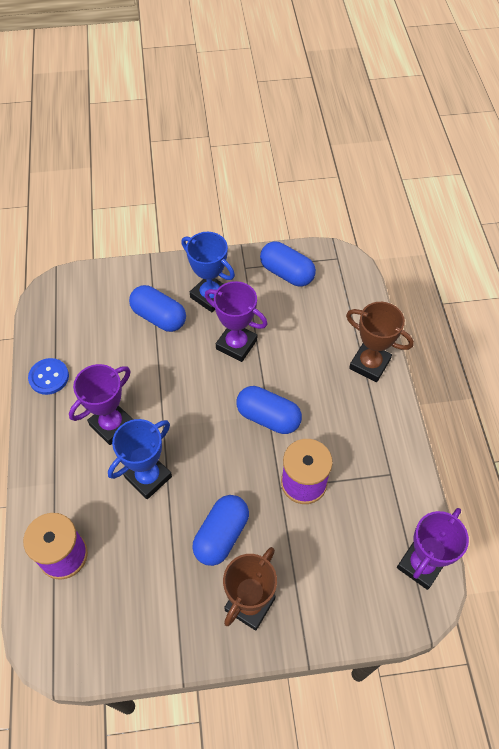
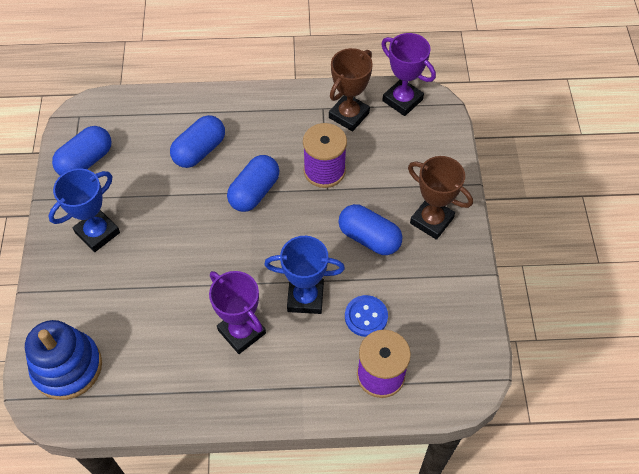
camera: 85 degrees left, 0 degrees up
(49, 377) = (170, 399): blue button -> blue button (366, 316)
(81, 299) = (67, 367): none -> blue stacking toy
(148, 477) = (305, 298): blue trophy -> blue trophy turned 45 degrees counterclockwise
(159, 317) = (113, 284): blue capsule -> blue capsule (199, 151)
(236, 344) = (166, 212): purple trophy -> none
(369, 364) = (210, 107): brown trophy -> brown trophy (349, 115)

